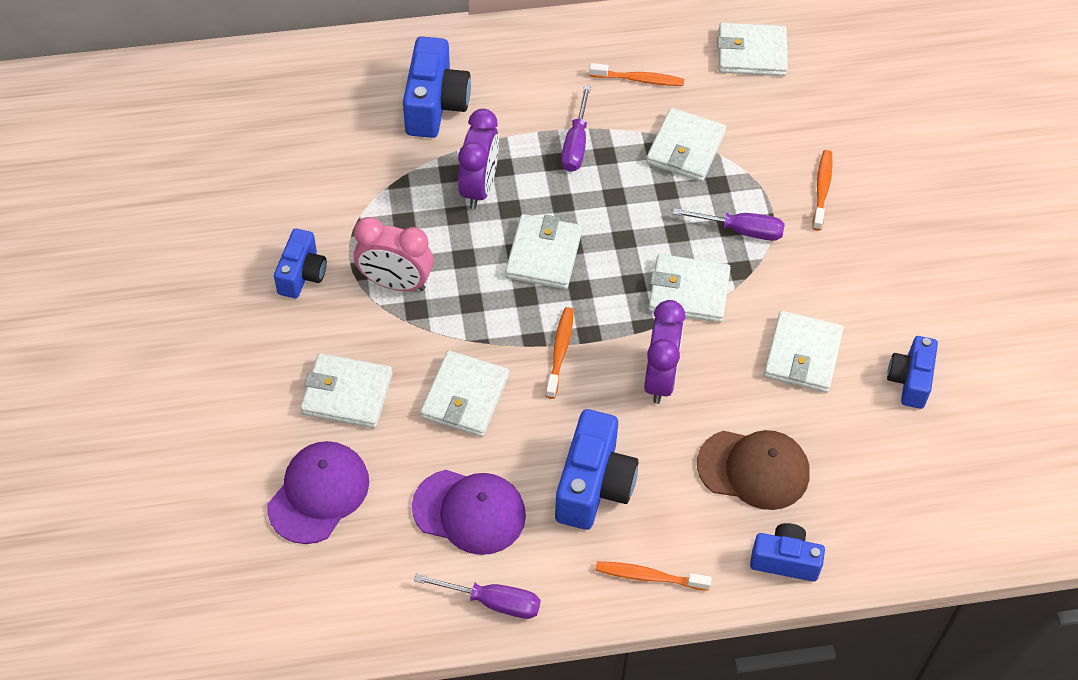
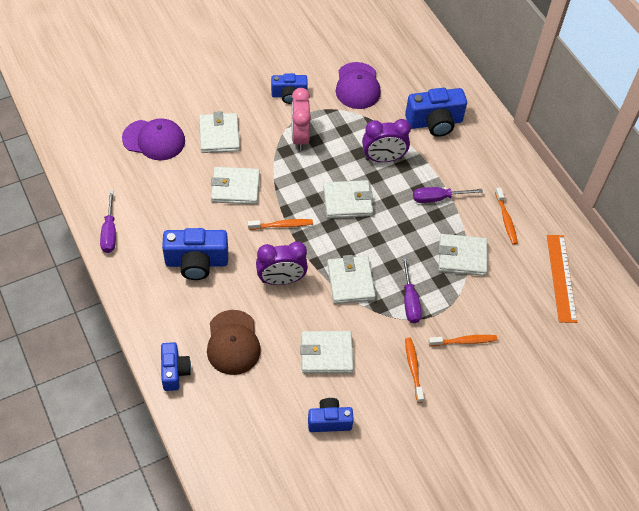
camera: 70 degrees right, 0 degrees up
(469, 511) = (162, 208): purple cap -> purple cap (357, 86)
(649, 576) = (145, 303): orange toothbrush -> orange toothbrush (413, 368)
(751, 53) = (561, 278): white wallet -> orange ruler

